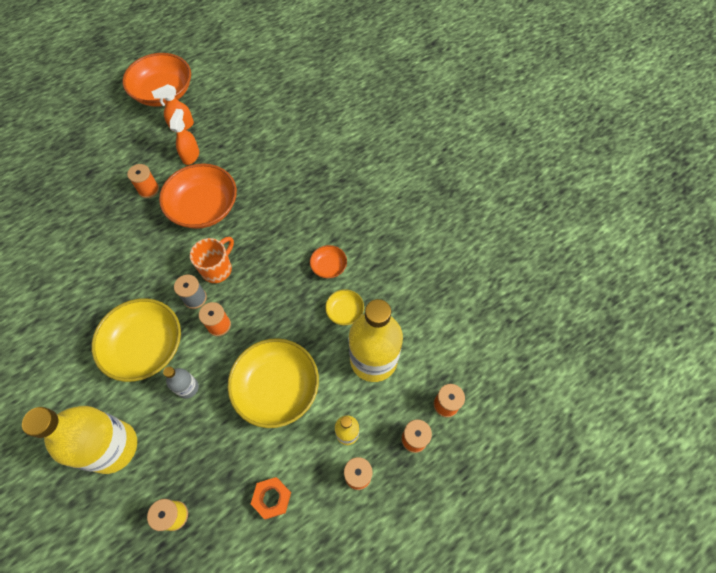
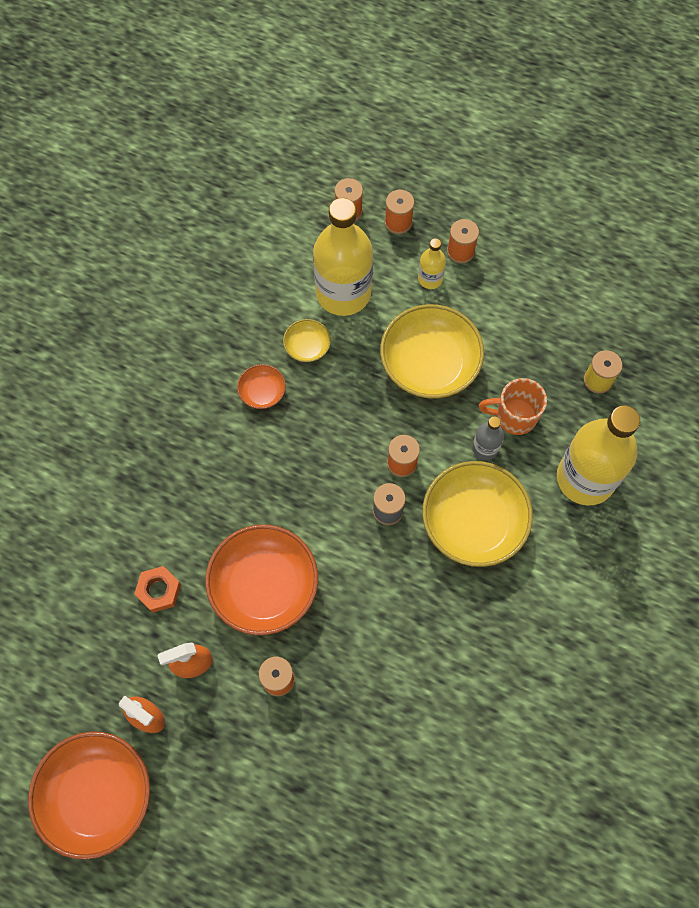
camera: 120 degrees left, 5 degrees up
(217, 269) = (337, 511): orange mug -> orange mug (514, 417)
(272, 498) = (527, 309): orange nut -> orange nut (159, 591)

